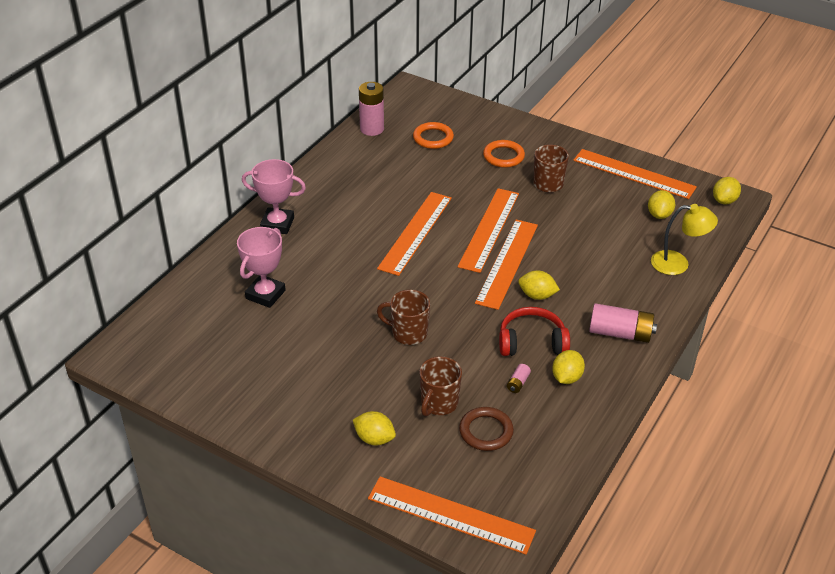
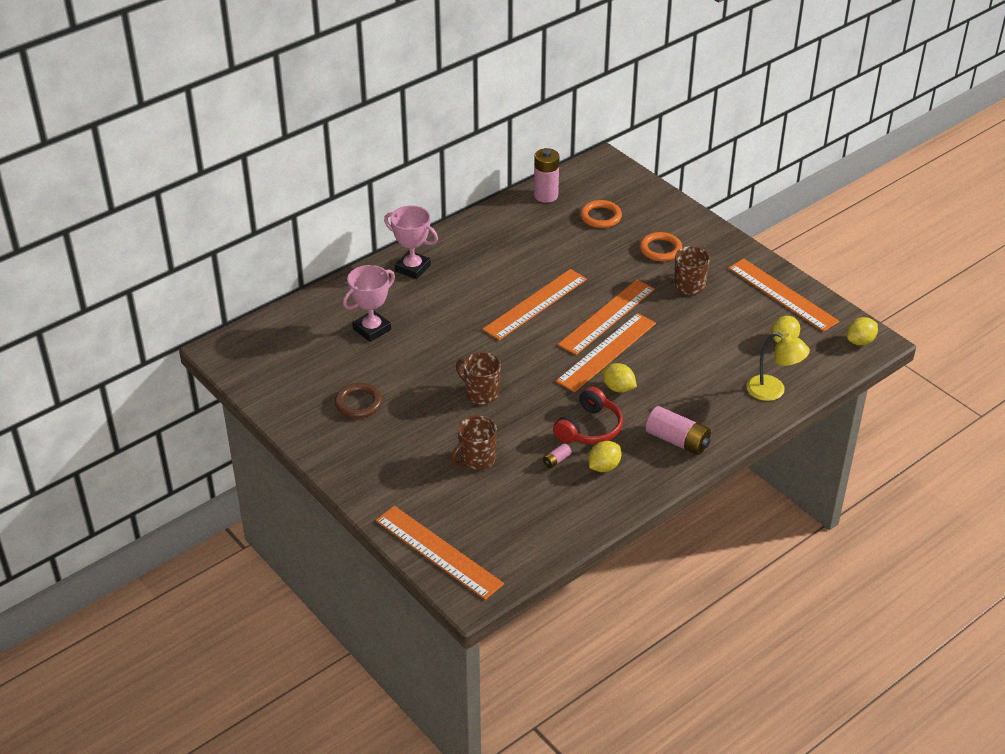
camera: 20 degrees right, 0 degrees up
(374, 439) = (405, 474): yellow lemon -> none
(486, 431) = (505, 493): brown ring -> brown ring (358, 403)
(532, 342) = (589, 428): red headphones -> red headphones turned 105 degrees clockwise

